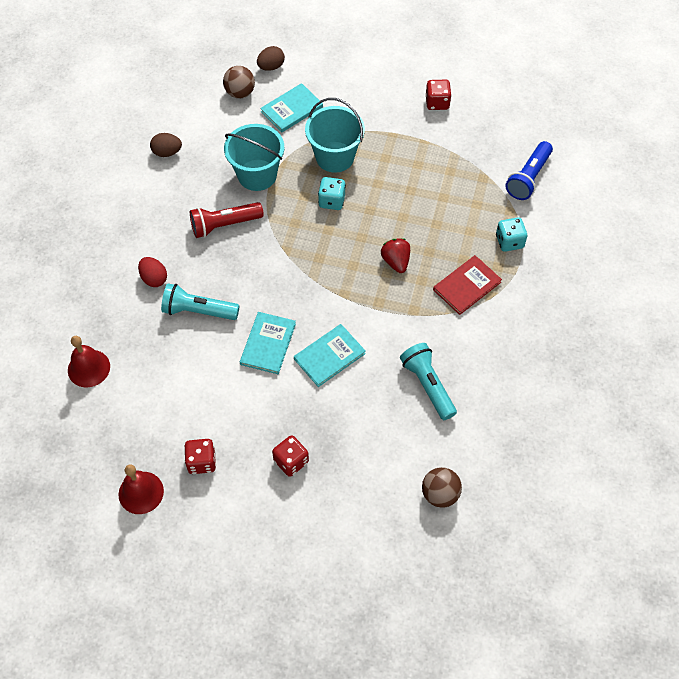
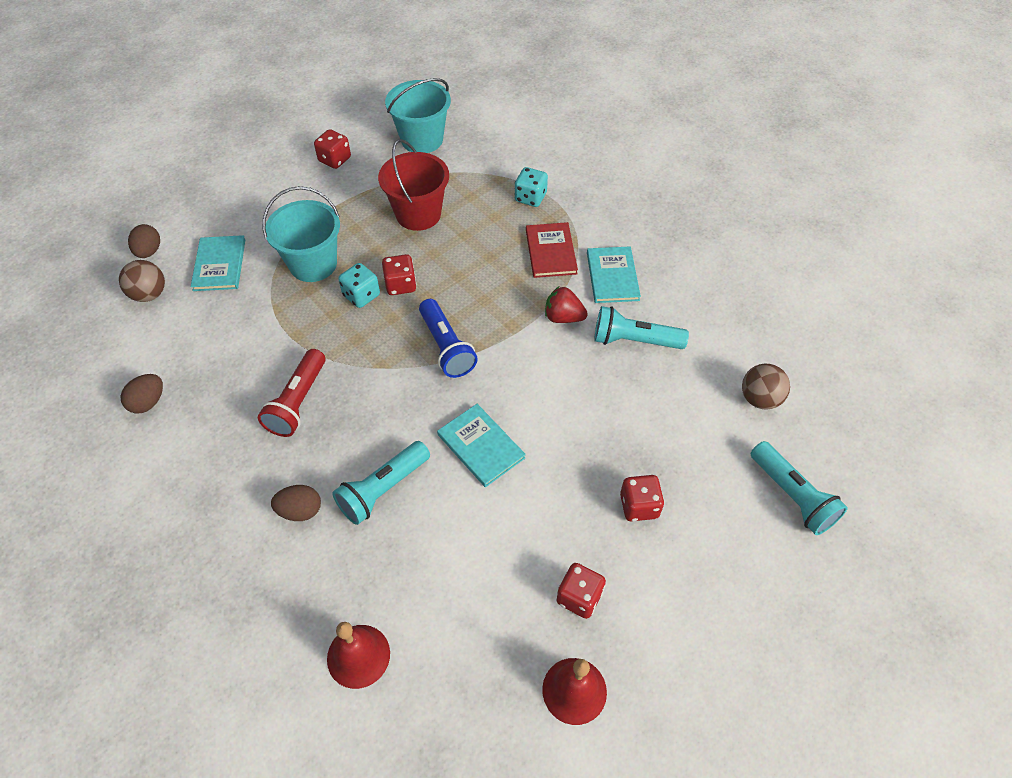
camera: 55 degrees left, 5 degrees down
(154, 278) = (300, 510): red egg -> brown egg
(257, 175) = (266, 338): turquoise bucket -> turquoise bucket (422, 139)
(329, 356) = (540, 400): turquoise book -> turquoise book (612, 276)
(359, 216) = (400, 285): none -> red dice
(370, 554) = (792, 496): none -> turquoise flashlight
(396, 261) = (478, 286): red strawberry -> red strawberry (563, 317)
(430, 185) = (418, 214): none -> red bucket
(528, 178) = (477, 149): blue flashlight -> blue flashlight (446, 347)

